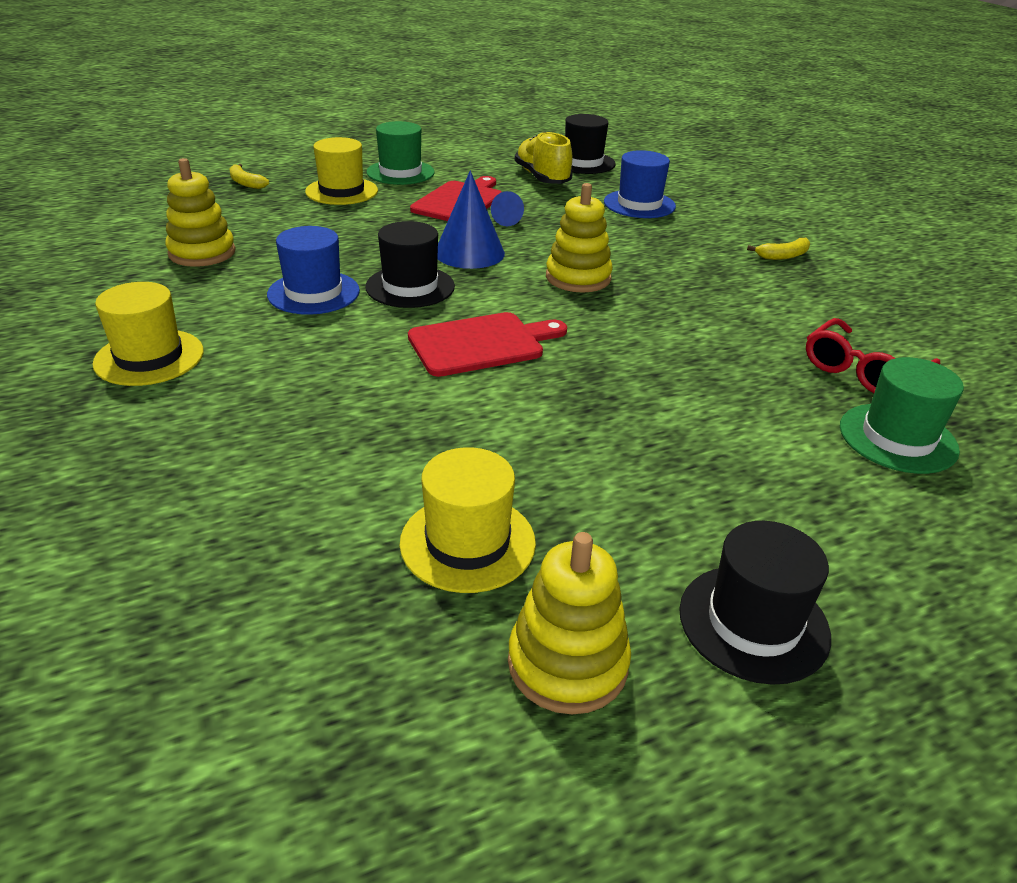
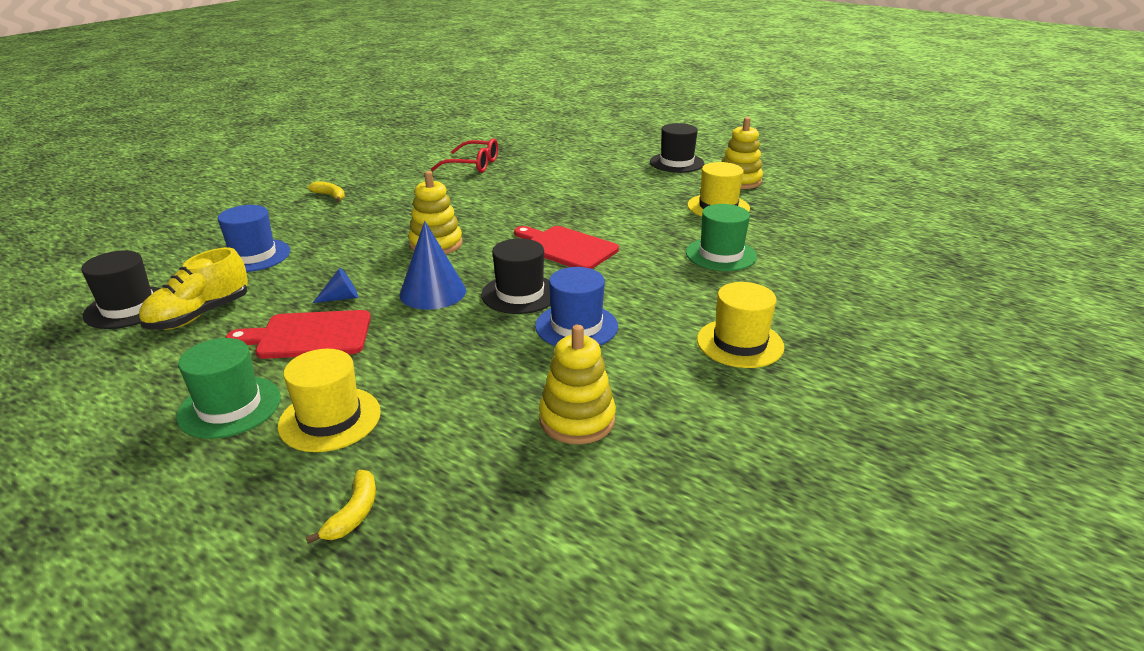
camera: 120 degrees left, 5 degrees down
(897, 438) = (528, 155): green hat -> green hat (721, 254)

